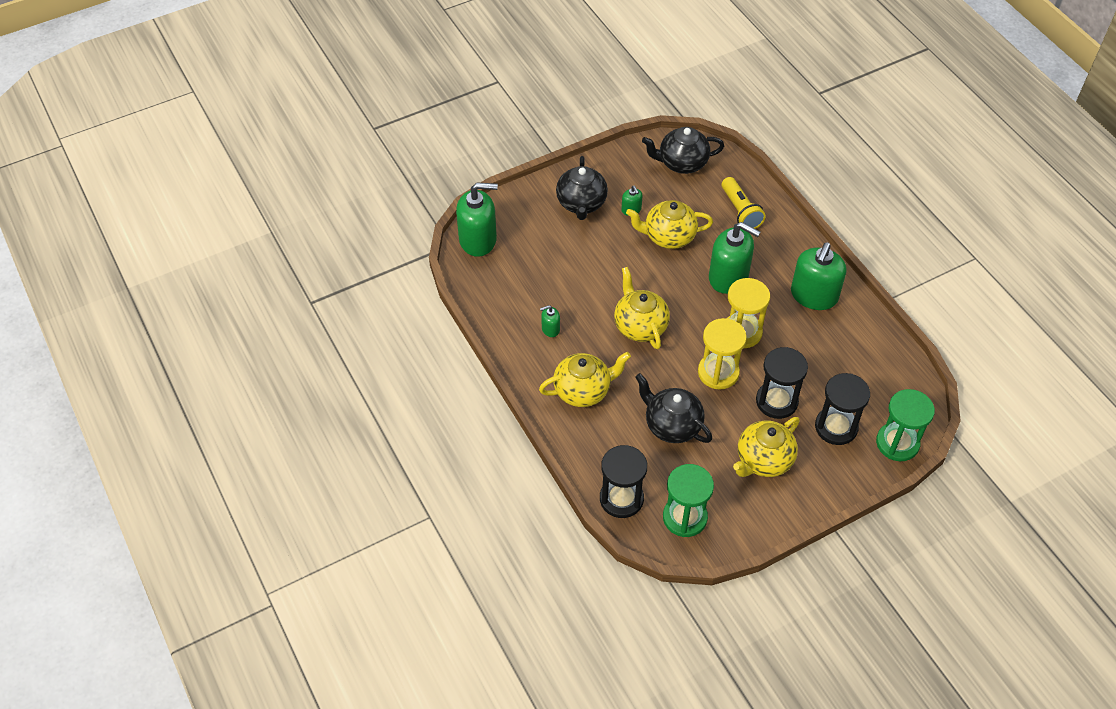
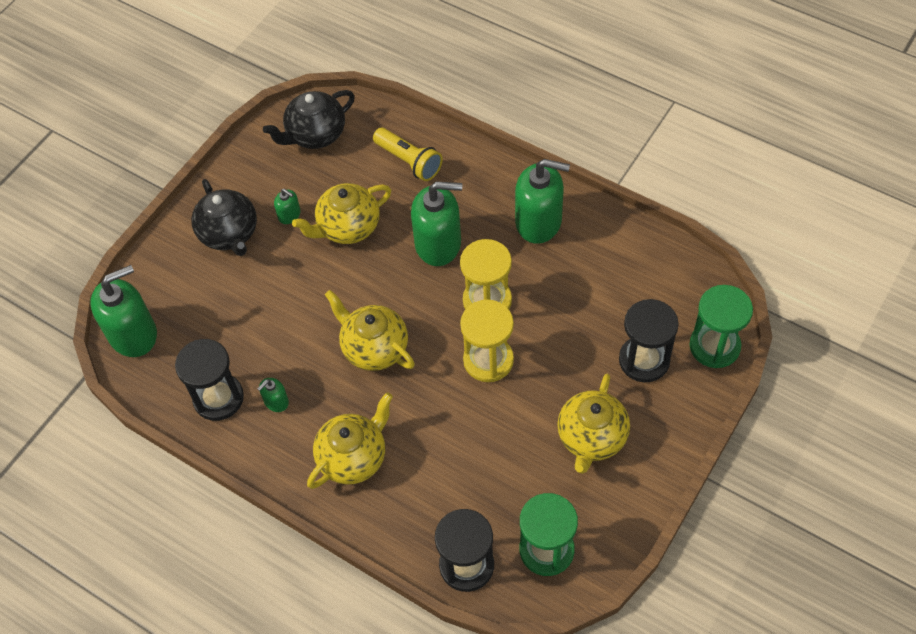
camera: 25 degrees left, 5 degrees up
(672, 425) = (473, 448): black teapot -> none
(776, 401) = (567, 362): black hourglass -> black hourglass (218, 398)
(814, 295) = (539, 221): green soap dispenser -> green soap dispenser turned 75 degrees counterclockwise

